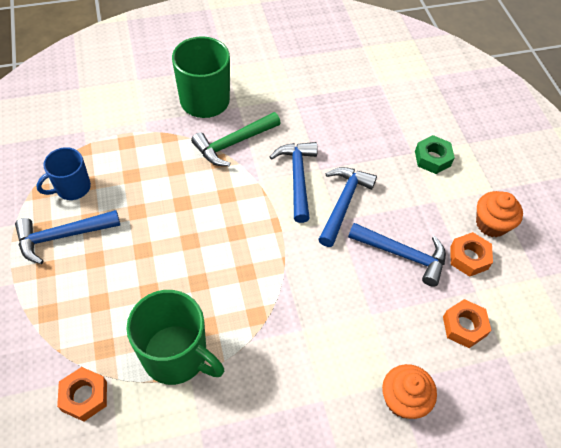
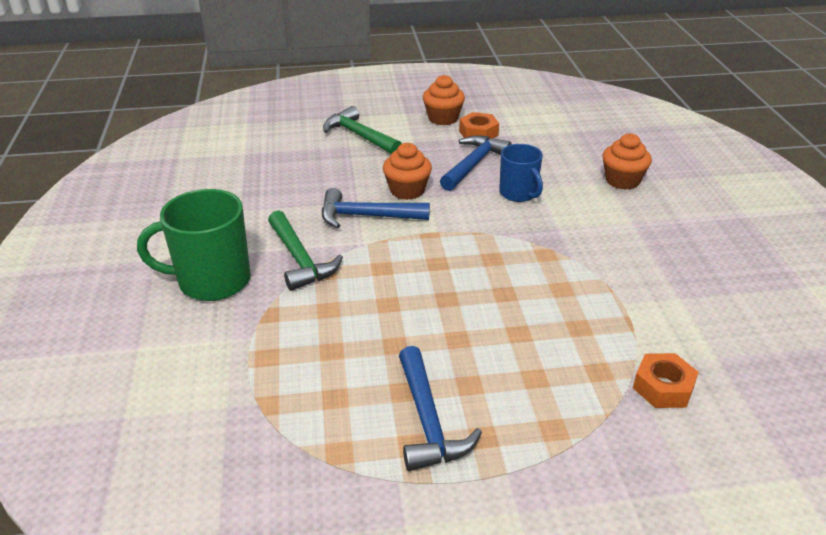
camera: 80 degrees left, 20 degrees down
(72, 188) = (340, 415): blue mug -> blue mug (518, 193)
(176, 356) = (600, 312): green mug -> none
(343, 203) = (407, 190): blue hammer -> orange cupcake
(432, 158) = (360, 136): green nut -> green hammer
(464, 326) = (548, 144): orange nut -> none

